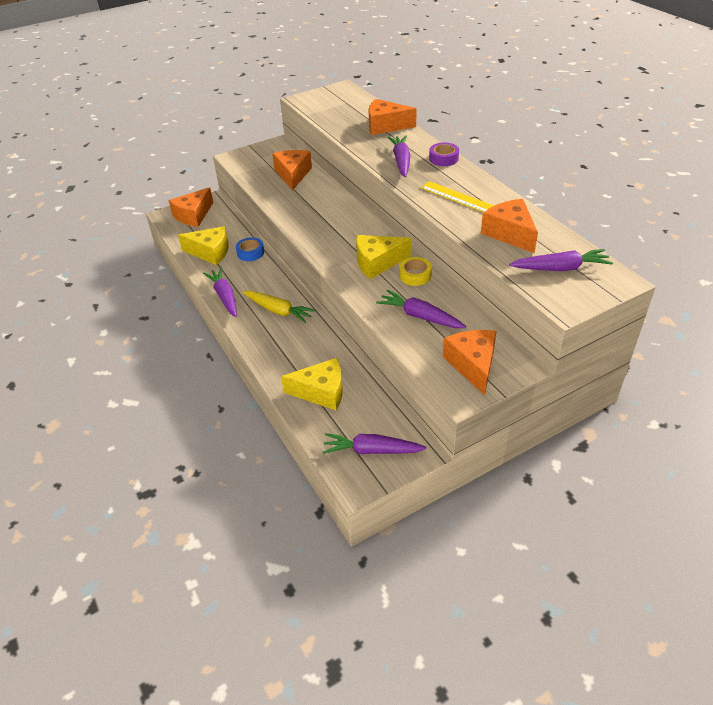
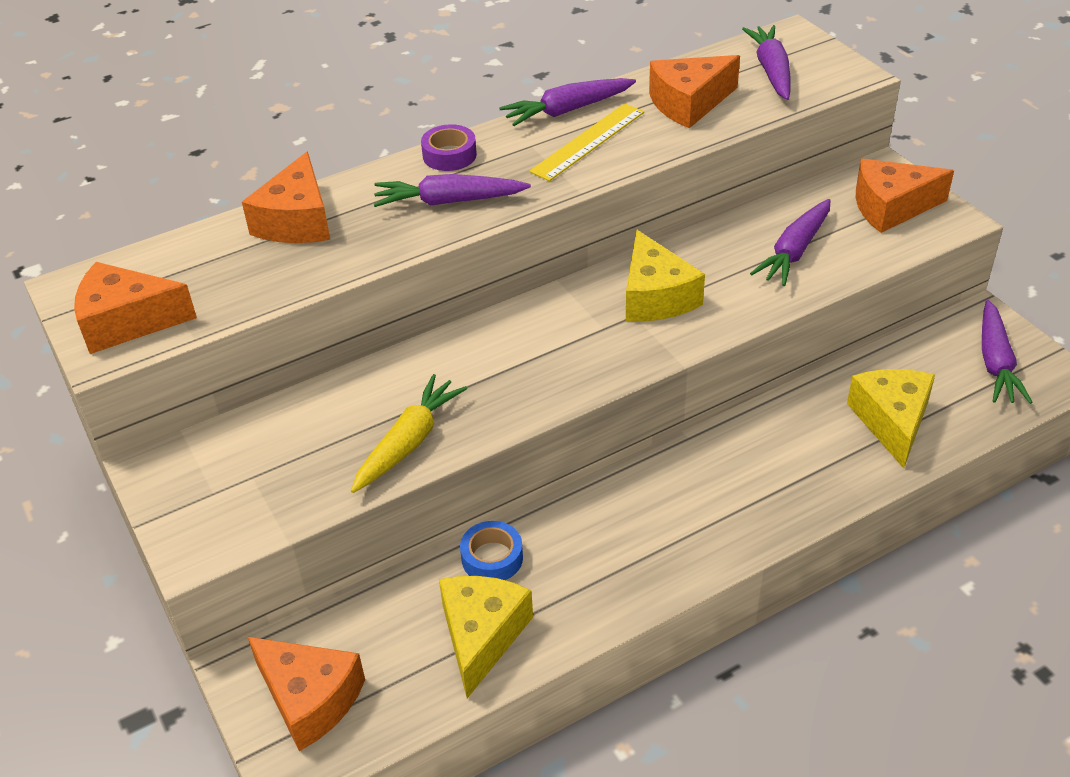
camera: 90 degrees left, 0 degrees up
(224, 296) = (647, 586): purple carrot -> purple carrot (567, 110)
(278, 311) = (690, 493): yellow carrot -> yellow carrot (409, 442)
(293, 175) = (318, 428): orange cheese -> orange cheese (127, 322)
(415, 275) = (690, 255): yellow tape -> none

